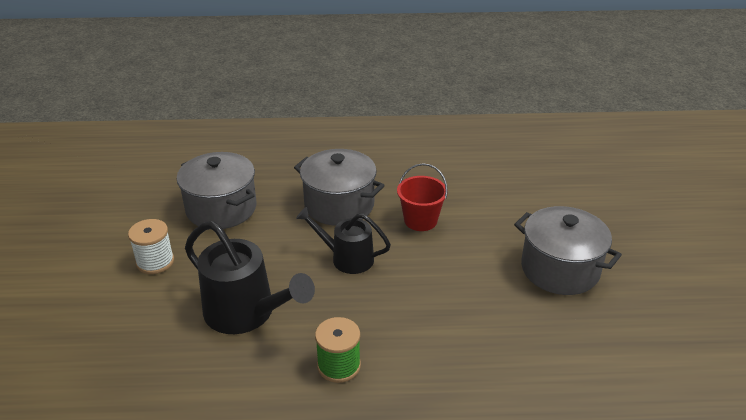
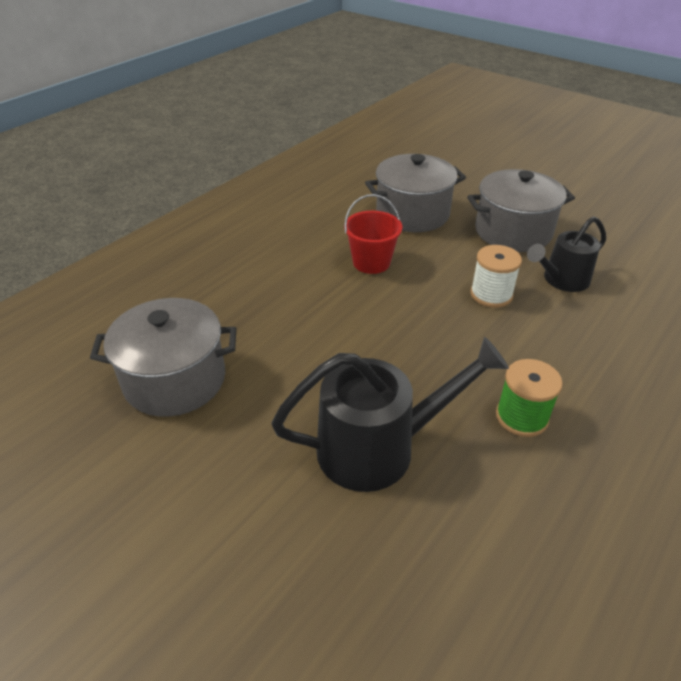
camera: 50 degrees left, 5 degrees up
(155, 262) = (197, 487): white spool -> white spool (491, 294)
(339, 205) = (286, 295): grey pot -> grey pot (412, 214)
(346, 258) = (371, 332): black watering can -> black watering can (561, 280)

